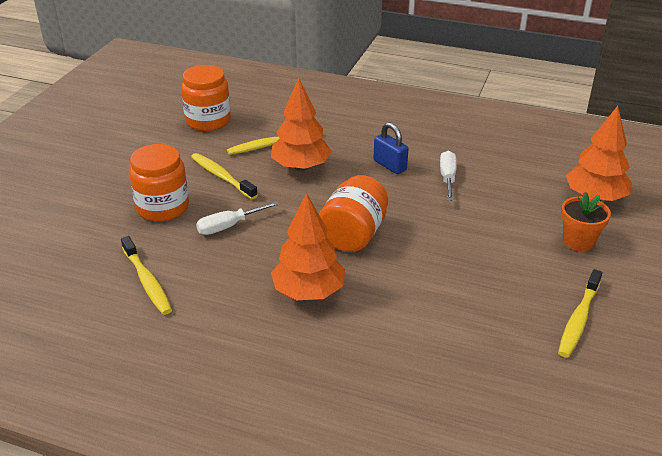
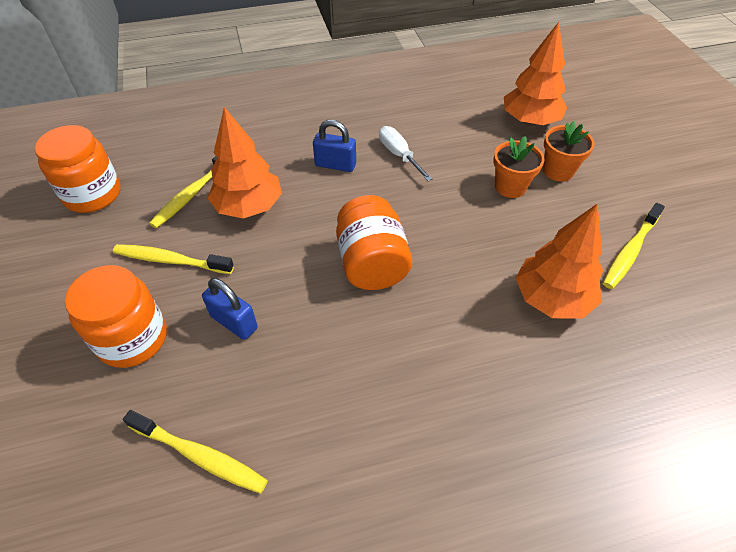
camera: 35 degrees left, 15 degrees up
(229, 226) = (234, 322): white screwdriver -> blue padlock
(308, 292) = (390, 359): orange tree -> orange tree (552, 298)
(520, 234) = (510, 187): none -> orange flower pot
(578, 319) = (630, 251): yellow toothbrush -> yellow toothbrush turned 45 degrees clockwise

